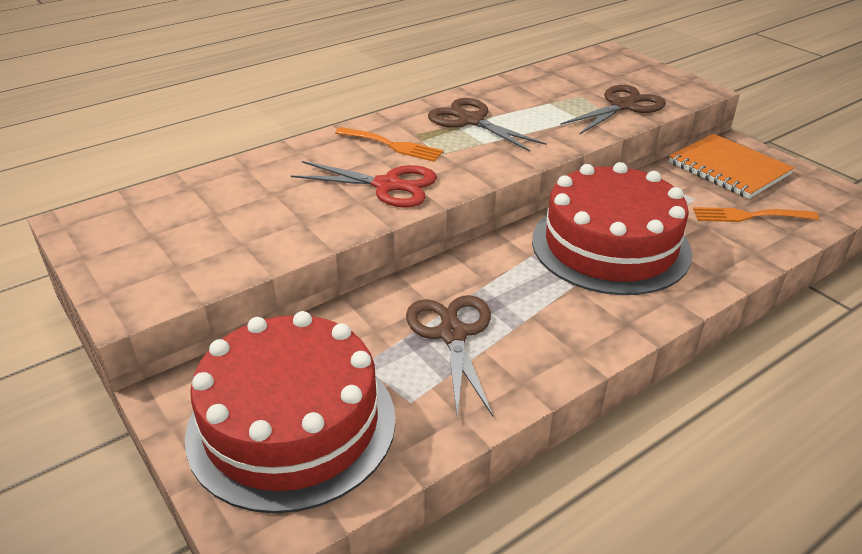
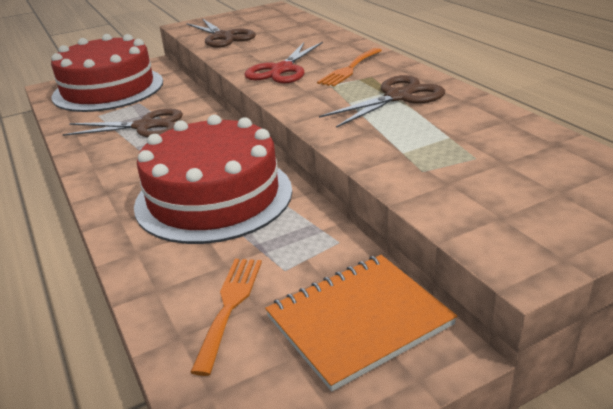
camera: 100 degrees right, 5 degrees down
(623, 106) = (444, 183): brown scissors -> brown scissors (223, 37)

